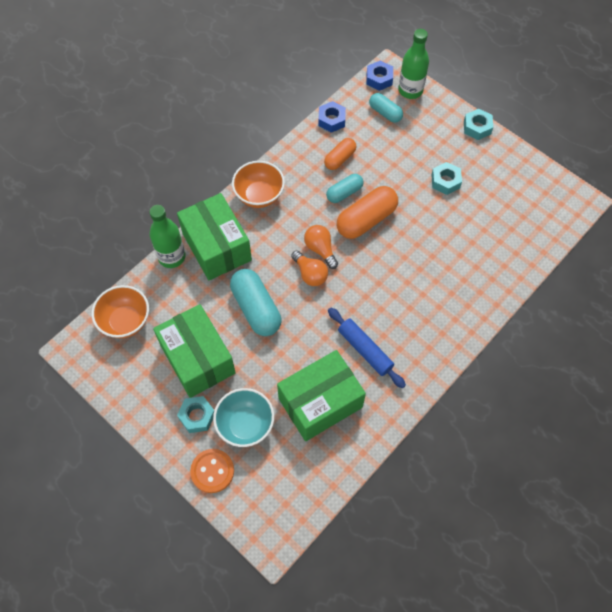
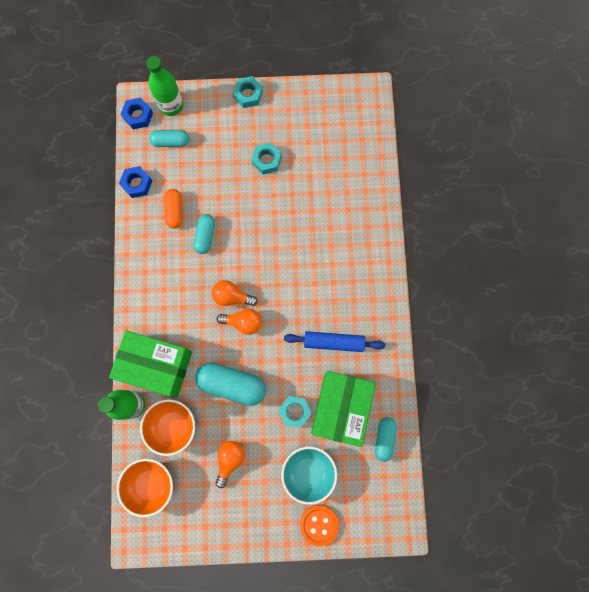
camera: 45 degrees left, 15 degrees up
(197, 359) = (230, 460): green box -> orange light bulb
(197, 416) = (271, 499): turquoise nut -> turquoise nut (294, 411)
(259, 195) = (146, 296): orange bowl -> orange bowl (172, 426)
(331, 458) = (384, 438): none -> turquoise capsule
(366, 220) = (241, 243): orange capsule -> none

